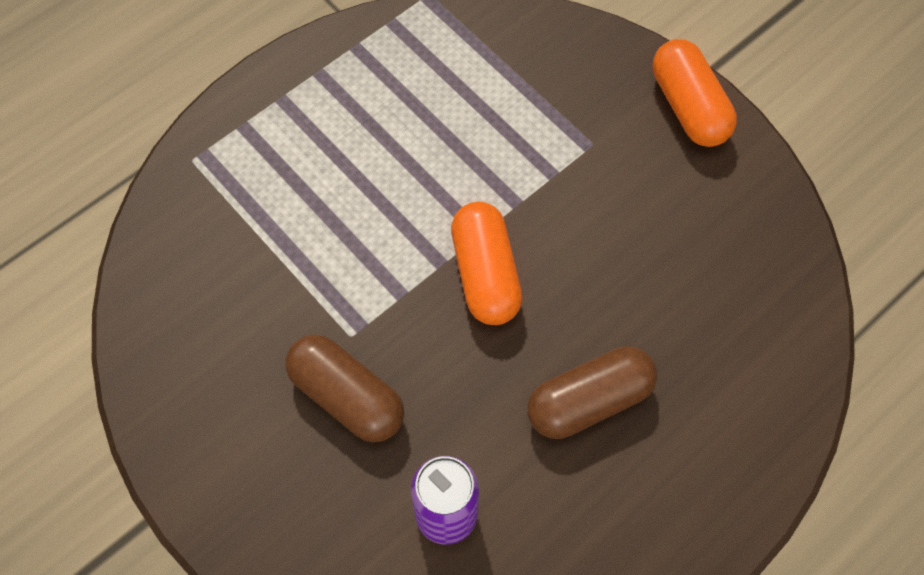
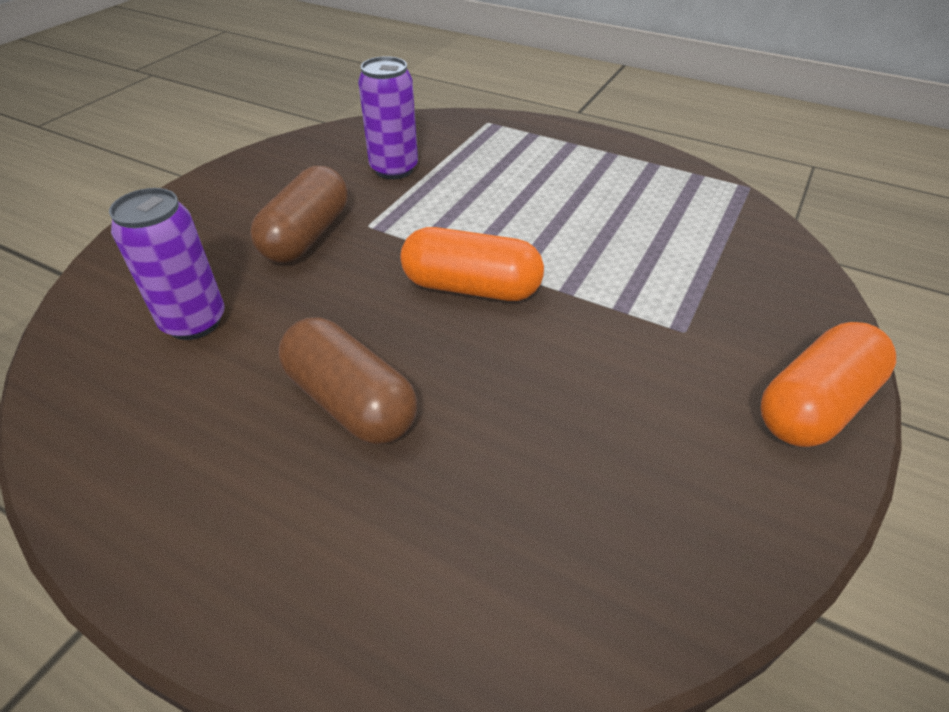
camera: 70 degrees right, 20 degrees down
(254, 285) = (394, 169): none -> purple can
(485, 274) = (471, 287): orange capsule -> orange capsule turned 45 degrees clockwise

